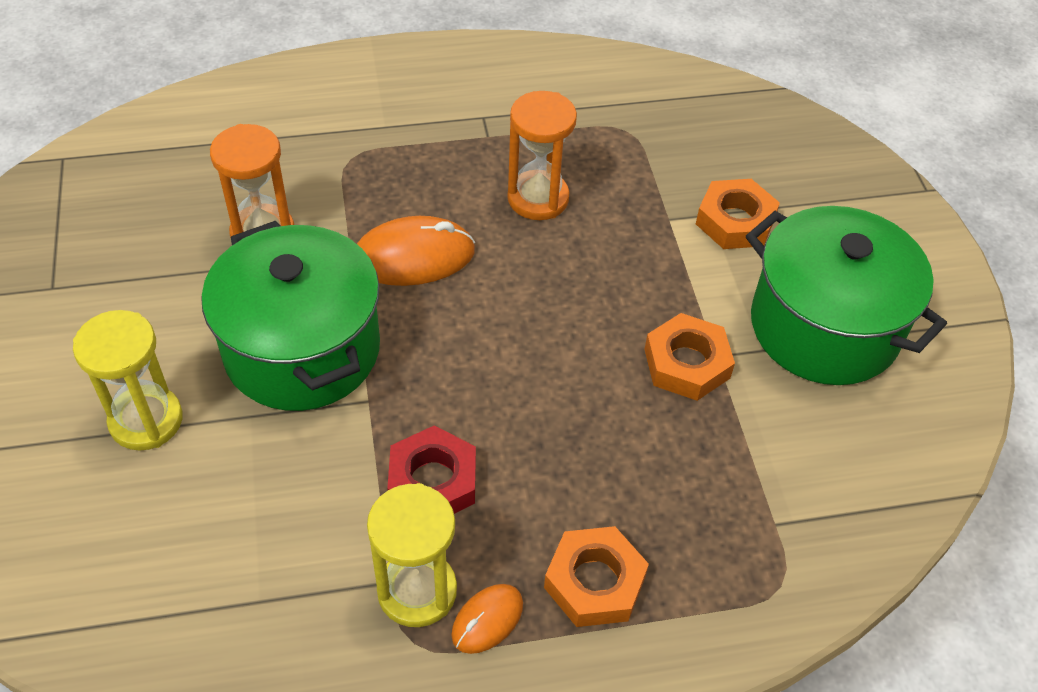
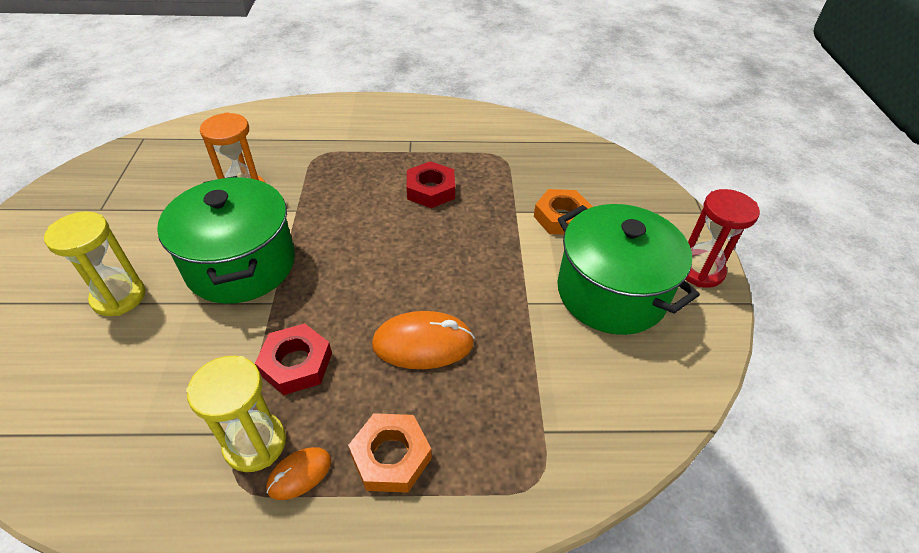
camera: 10 degrees right, 5 degrees down
(413, 256) = (337, 216): orange mouse -> orange mouse (423, 343)
(538, 198) = (431, 190): orange hourglass -> red nut
(687, 363) = (504, 305): orange nut -> none
(935, 280) = (700, 270): none -> red hourglass

